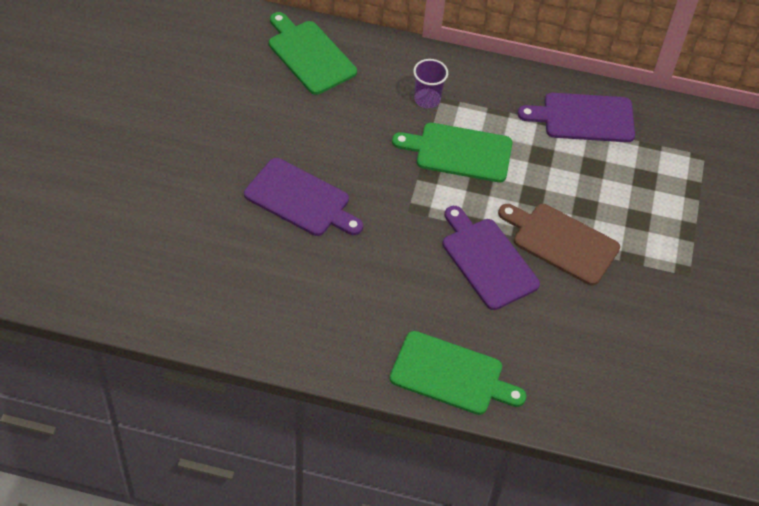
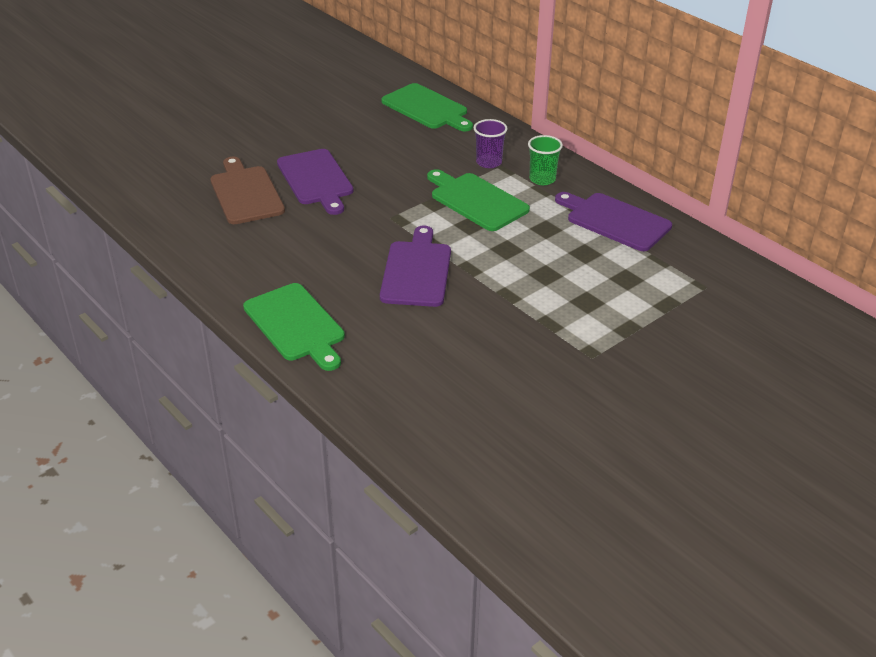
camera: 40 degrees right, 15 degrees down
(309, 55) = (427, 108): green cutting board -> green cutting board turned 135 degrees clockwise
(488, 97) = (542, 179): none -> green cup
(561, 242) = (496, 287): brown cutting board -> brown cutting board (246, 193)

